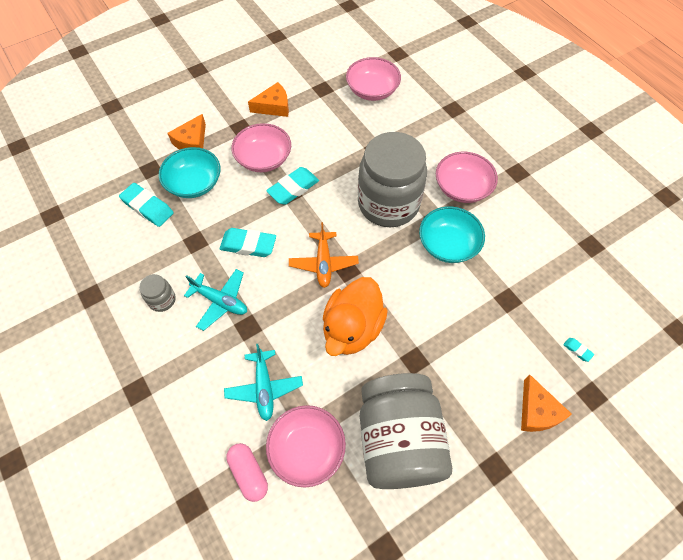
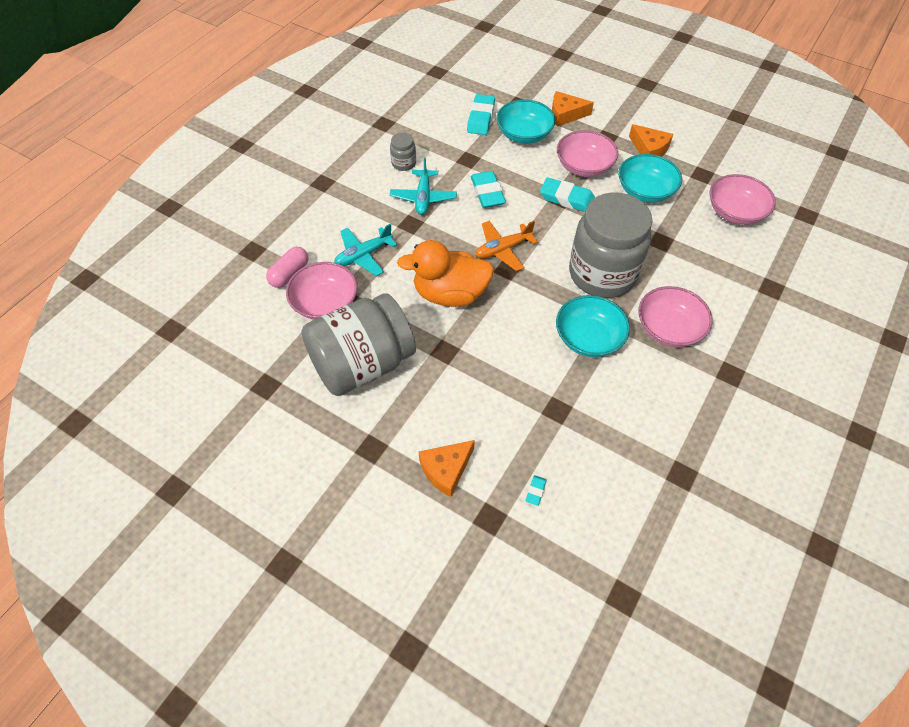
camera: 65 degrees right, 5 degrees down
(317, 132) = (645, 191): none -> turquoise bowl

